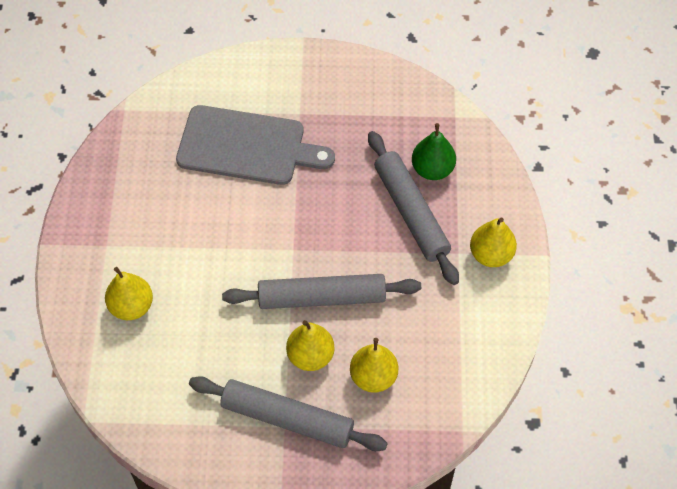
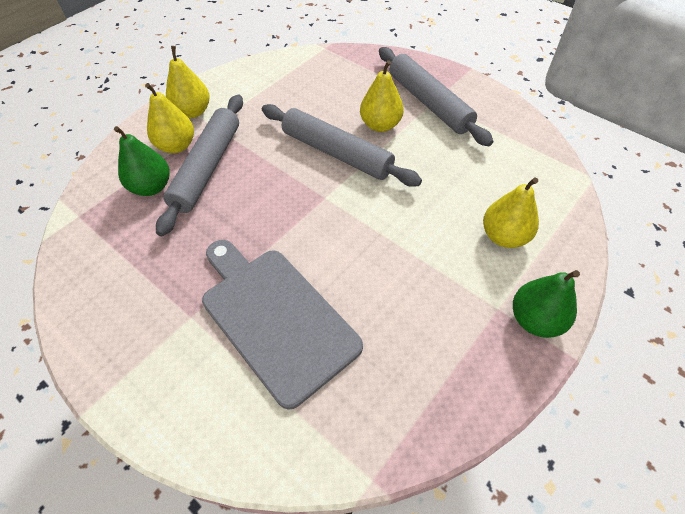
camera: 140 degrees left, 5 degrees down
(78, 253) = (535, 320): none -> green pear
(373, 377) = (349, 94): yellow pear -> yellow pear (176, 146)

